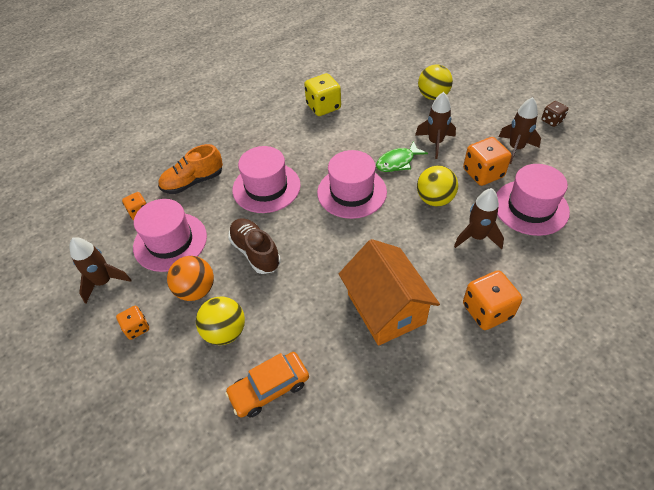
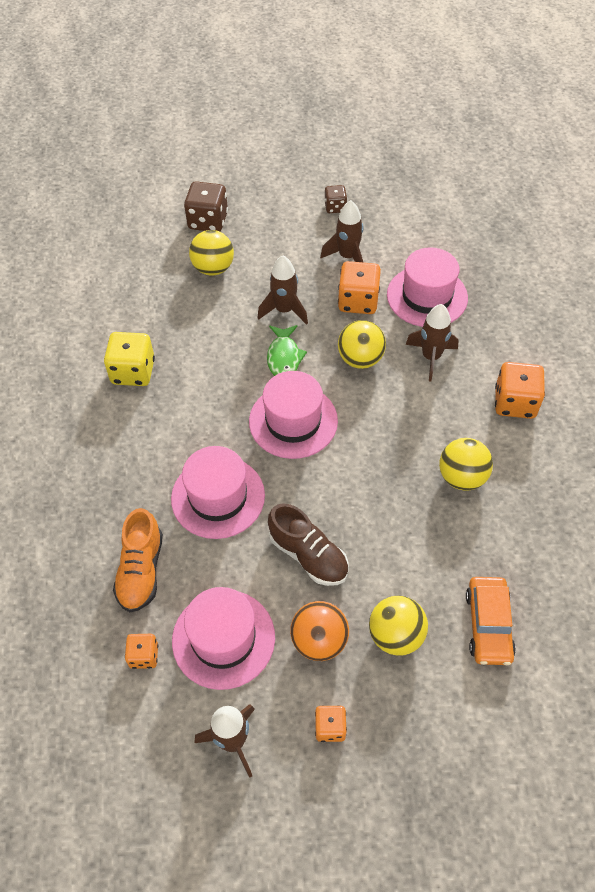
camera: 60 degrees left, 5 degrees up
(255, 252) = (308, 555): brown shoe -> brown shoe turned 135 degrees counterclockwise
(386, 308) = (462, 477): orange house -> yellow ball
(467, 75) = (208, 221): none -> brown dice

